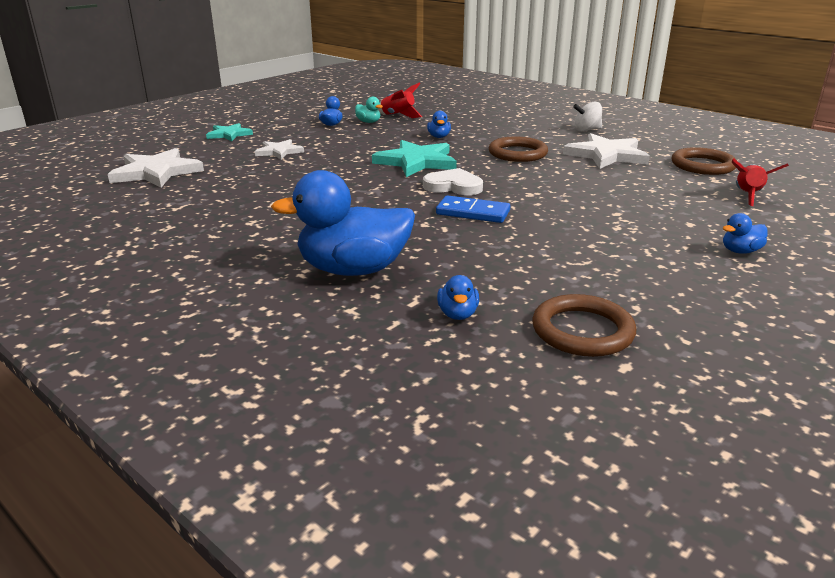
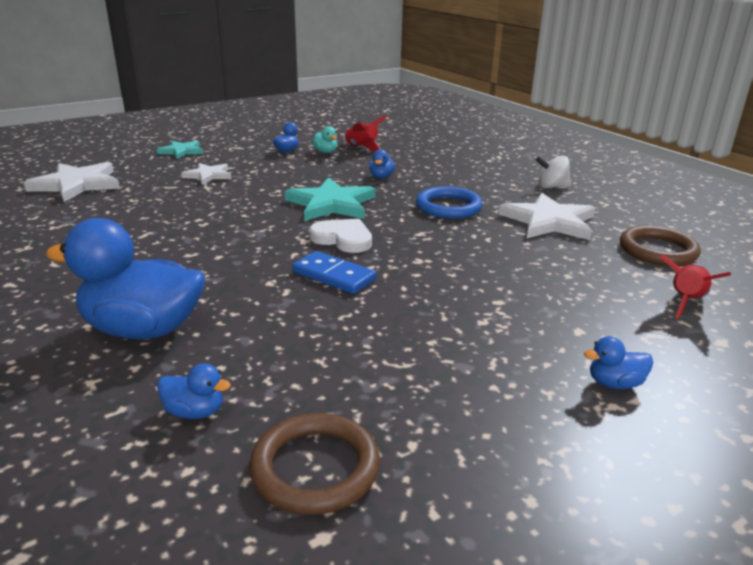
camera: 15 degrees right, 0 degrees up
(457, 314) = (195, 412): blue duck -> blue duck turned 90 degrees counterclockwise
(517, 153) = (448, 207): brown ring -> blue ring

